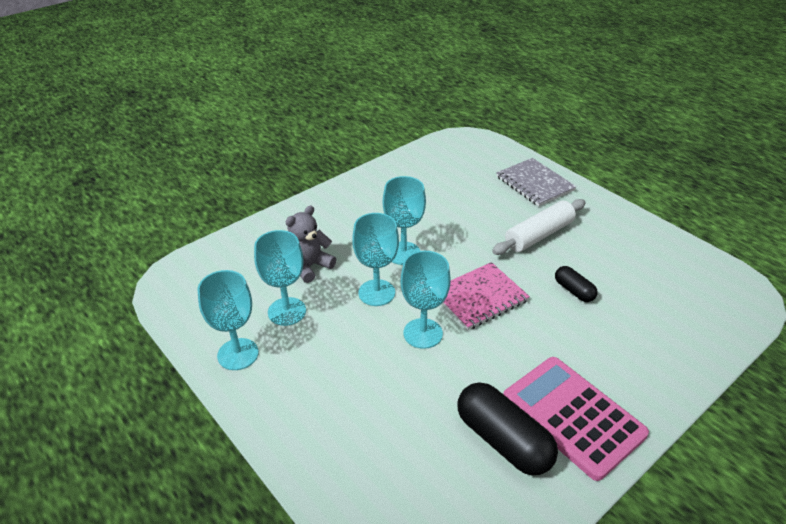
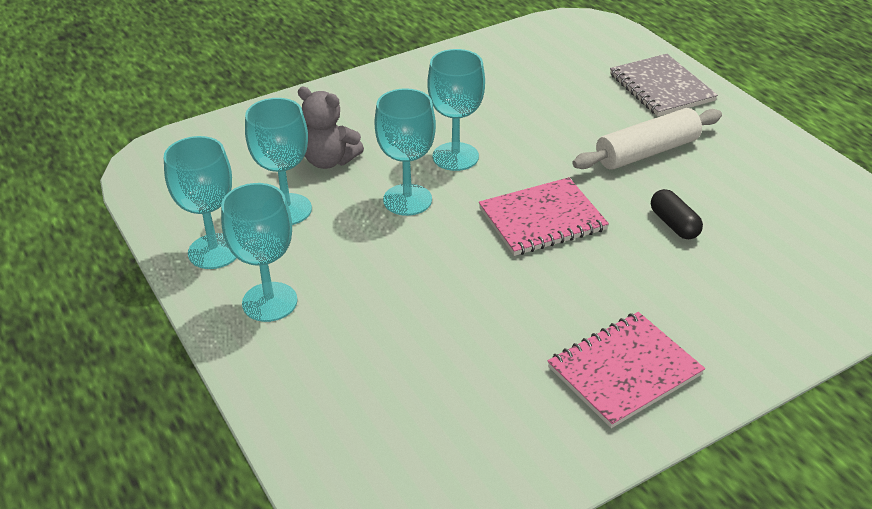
camera: 10 degrees right, 0 degrees up
(309, 266) = (329, 160): grey teddy bear -> grey teddy bear turned 120 degrees counterclockwise
(423, 333) = (454, 253): turquoise goblet -> turquoise goblet (269, 302)
(503, 440) = (523, 387): black capsule -> none
(572, 416) = (624, 371): pink calculator -> pink notebook

